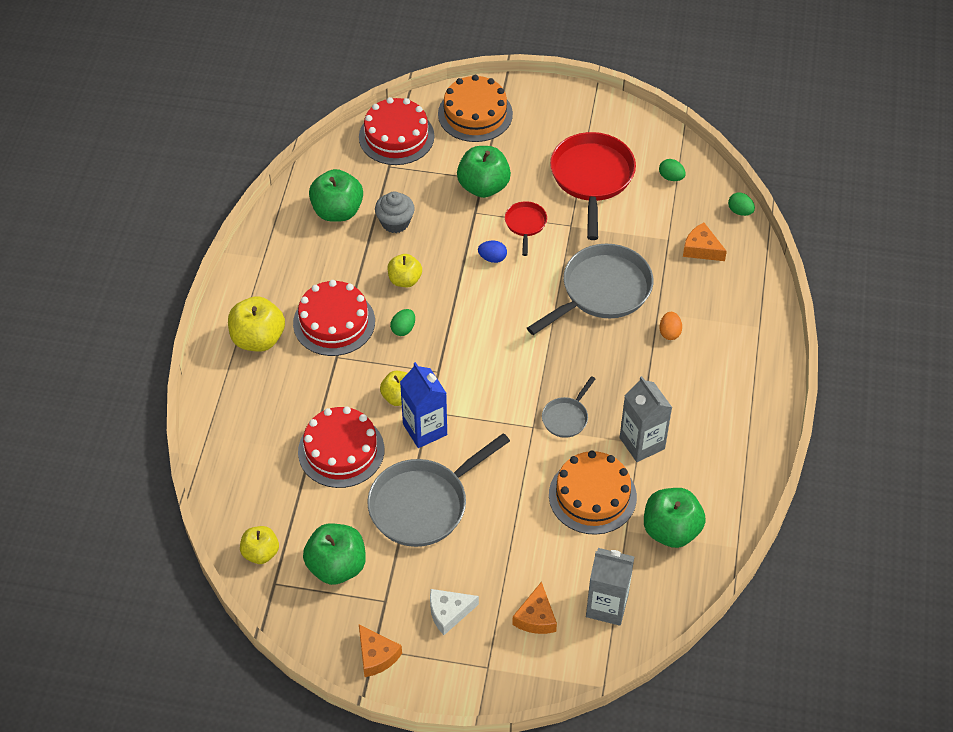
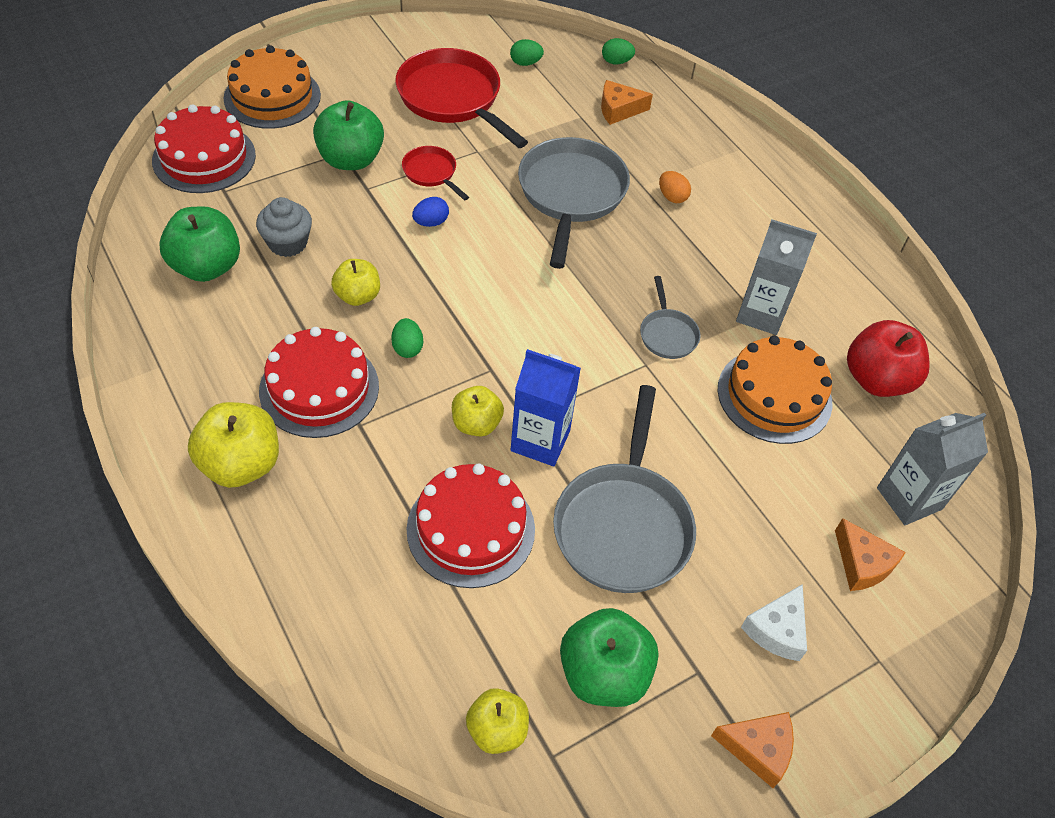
camera: 45 degrees left, 0 degrees up
(671, 530) = (876, 379): green apple -> red apple

